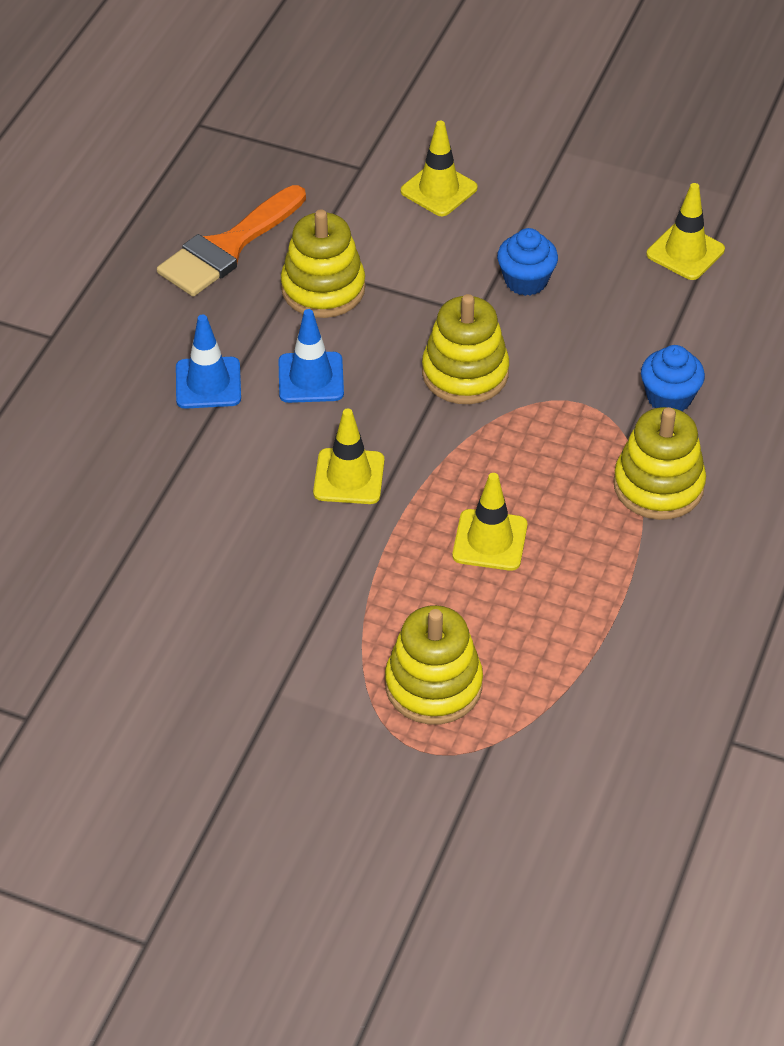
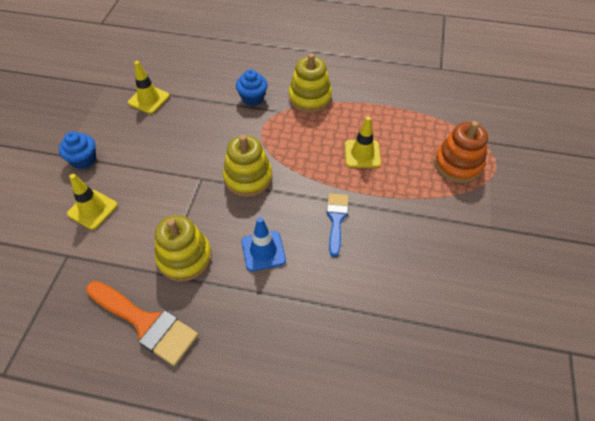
camera: 100 degrees left, 5 degrees up
(208, 383) = (277, 308): blue traffic cone -> none
(349, 477) = (336, 219): yellow traffic cone -> blue brush
(433, 685) = (458, 164): yellow stacking toy -> orange stacking toy
(526, 281) = (173, 159): blue cupcake -> blue cupcake (84, 160)

